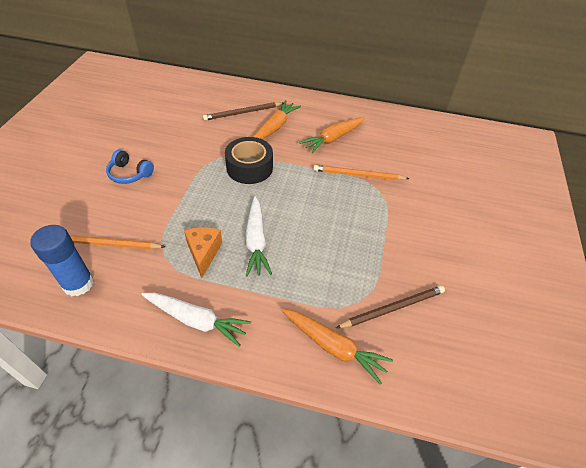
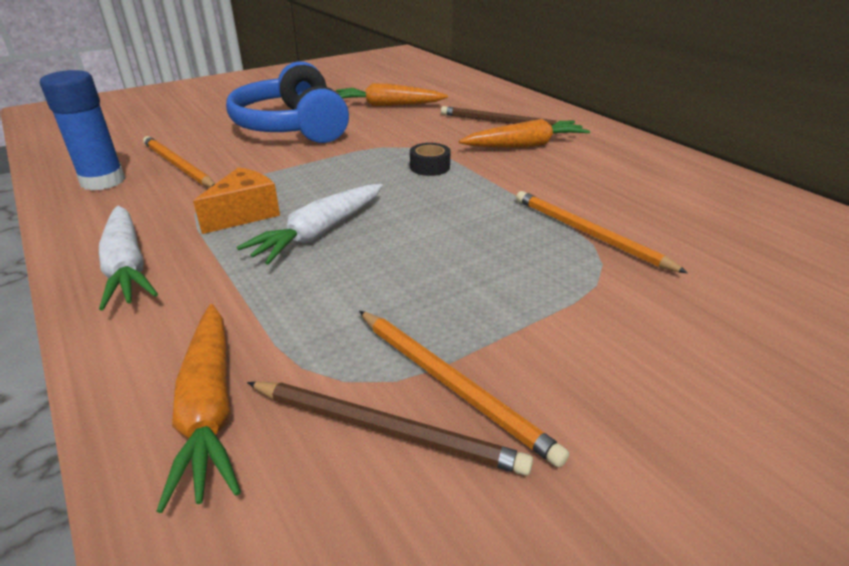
camera: 45 degrees right, 15 degrees down
(129, 174) = (293, 127): blue headphones -> blue headphones, size x2.08
(249, 167) = (430, 167): black tape -> black tape, size x0.52
(333, 138) = (603, 182): orange carrot -> orange carrot (387, 105)
(391, 277) = (452, 384): none -> orange pencil

